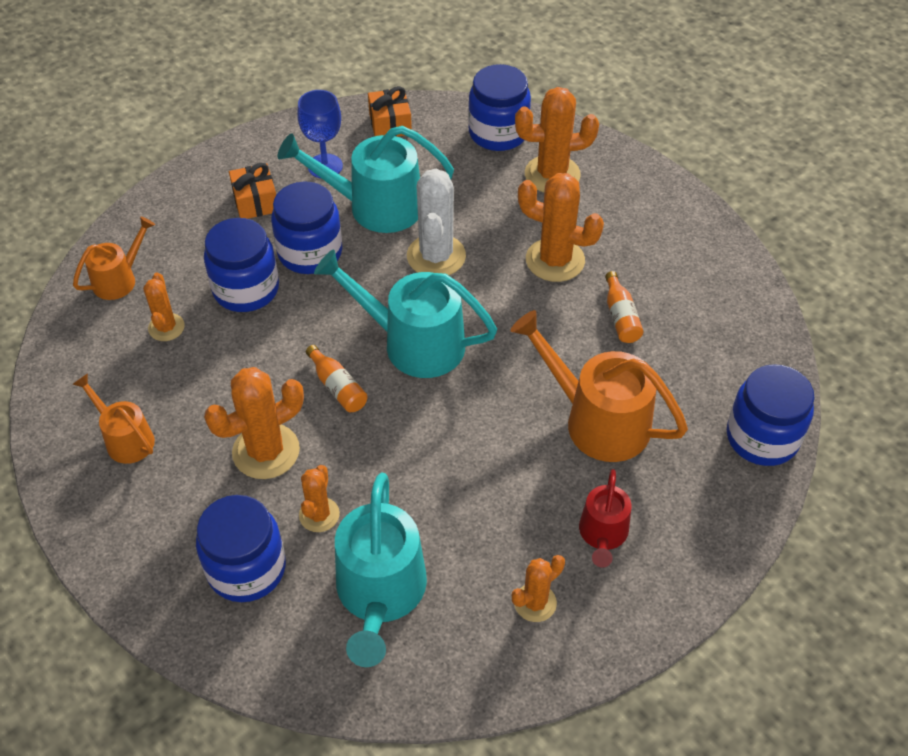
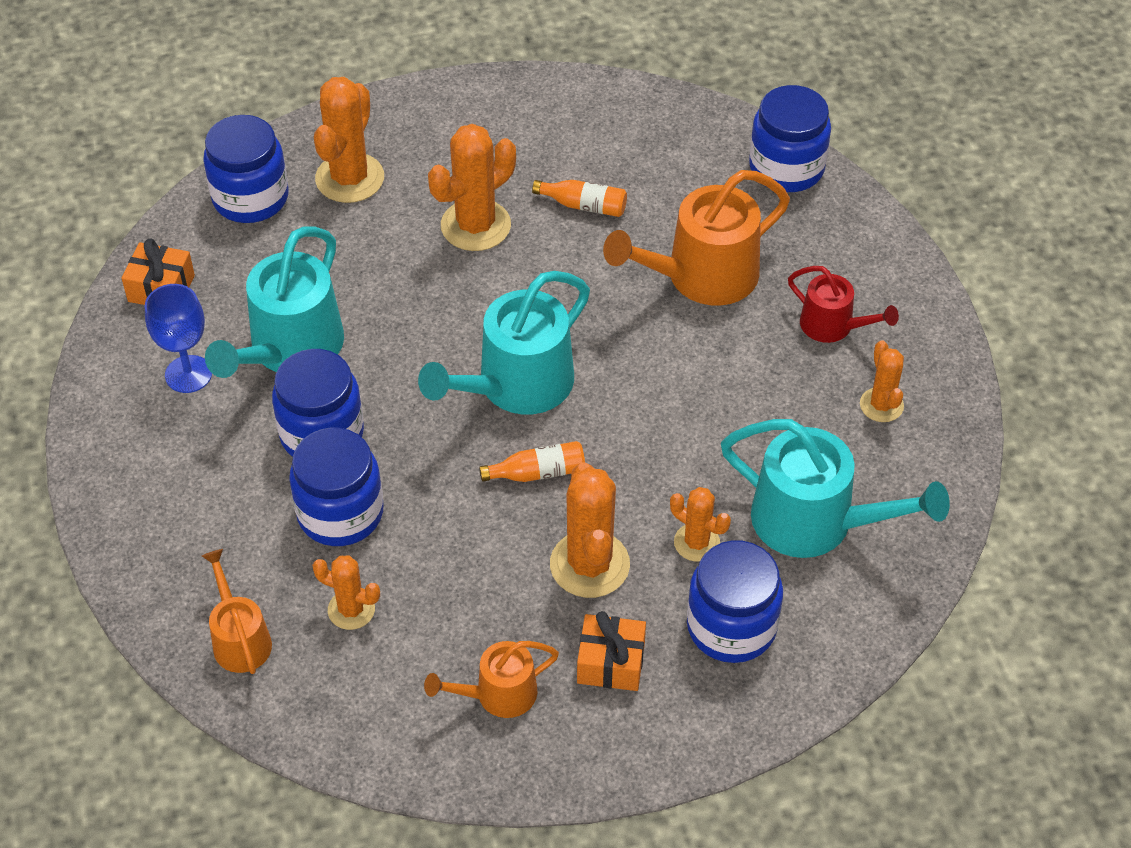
camera: 65 degrees left, 0 degrees up
(255, 202) = (201, 461): orange gift -> orange gift (611, 663)
(436, 256) = (404, 322): white cactus -> none

